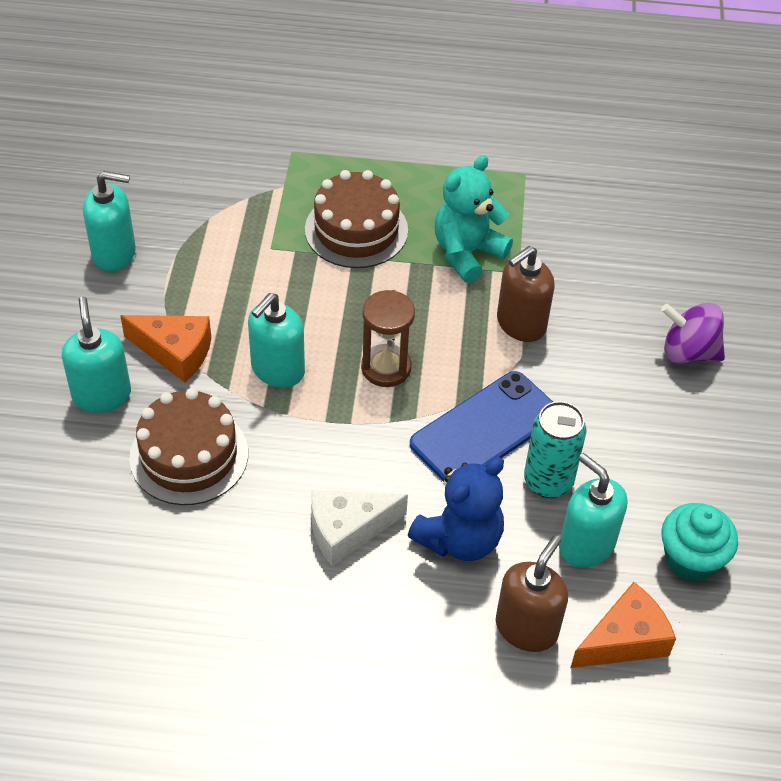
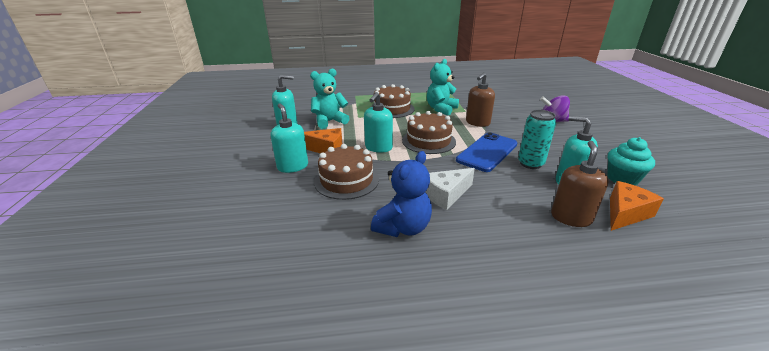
camera: 10 degrees left, 20 degrees down
(205, 254) = (329, 121): none -> turquoise teddy bear
(386, 368) = (428, 141): brown hourglass -> brown cake
(459, 539) = (506, 189): blue teddy bear -> blue teddy bear (403, 227)

